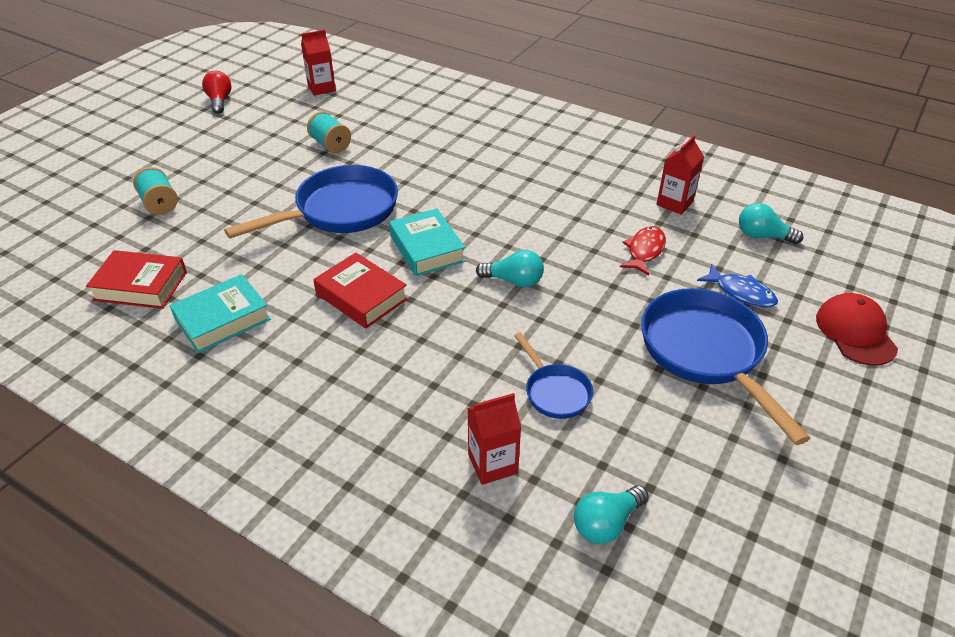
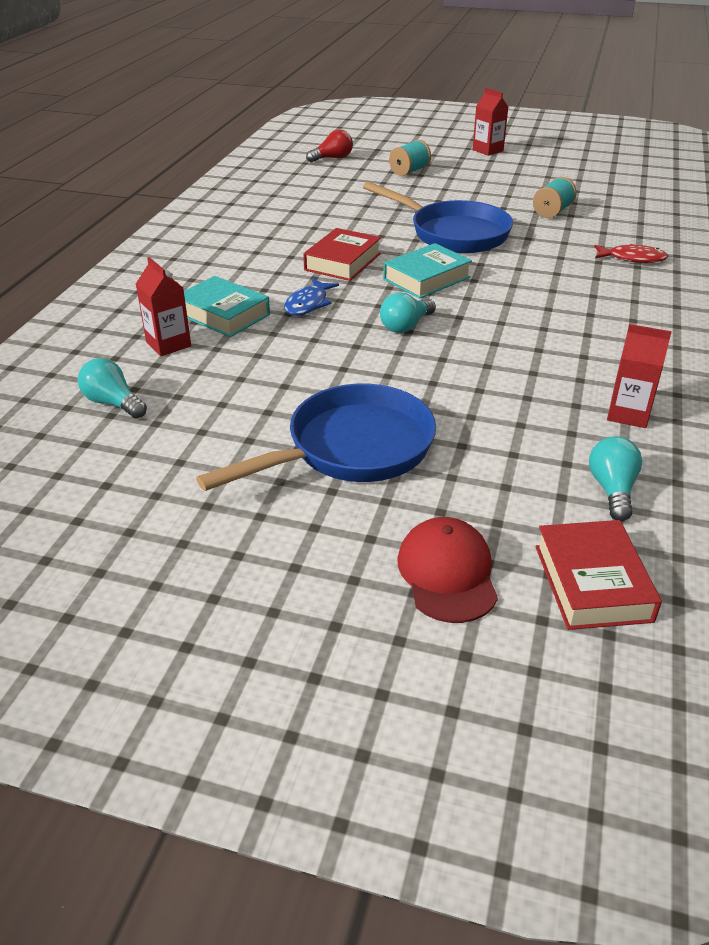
camera: 75 degrees right, 5 degrees down
(141, 286) = (311, 187): red book -> red book (592, 583)
(219, 101) = (573, 158): red light bulb -> red light bulb (332, 158)
(222, 319) = (289, 219): turquoise book -> turquoise book (223, 314)
(321, 88) = (646, 190): red carton -> red carton (487, 150)
(514, 281) = (406, 326): turquoise light bulb -> turquoise light bulb turned 45 degrees clockwise
(555, 392) = (260, 364): blue pan -> none
(644, 251) = (510, 398): red fish -> red fish (632, 258)
(741, 292) = (474, 473): blue fish -> blue fish (308, 304)
(855, 332) = (447, 573): red cap -> red cap turned 75 degrees counterclockwise

